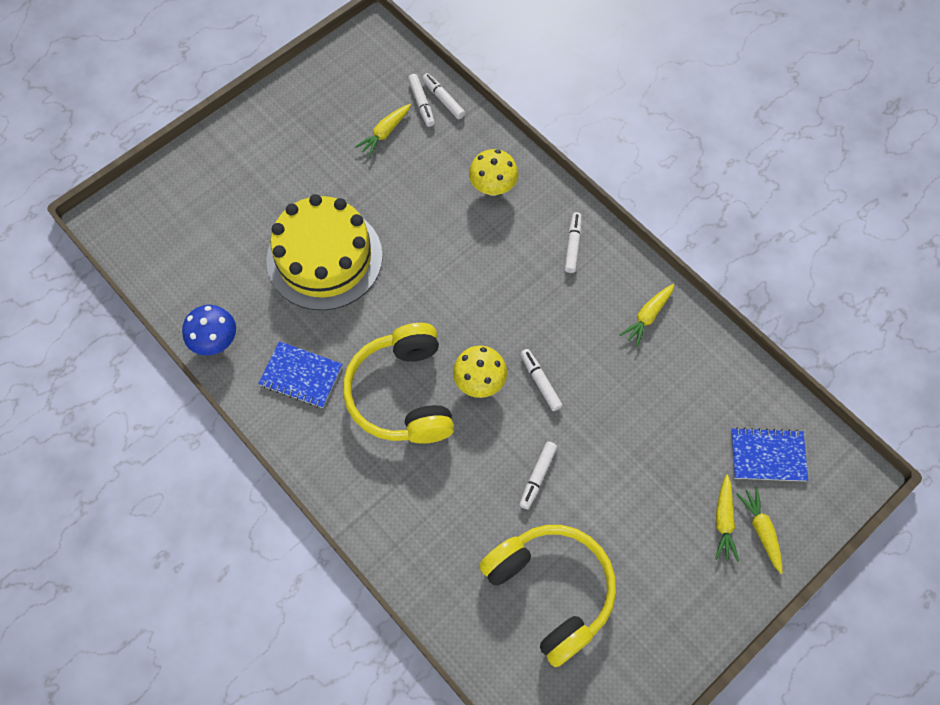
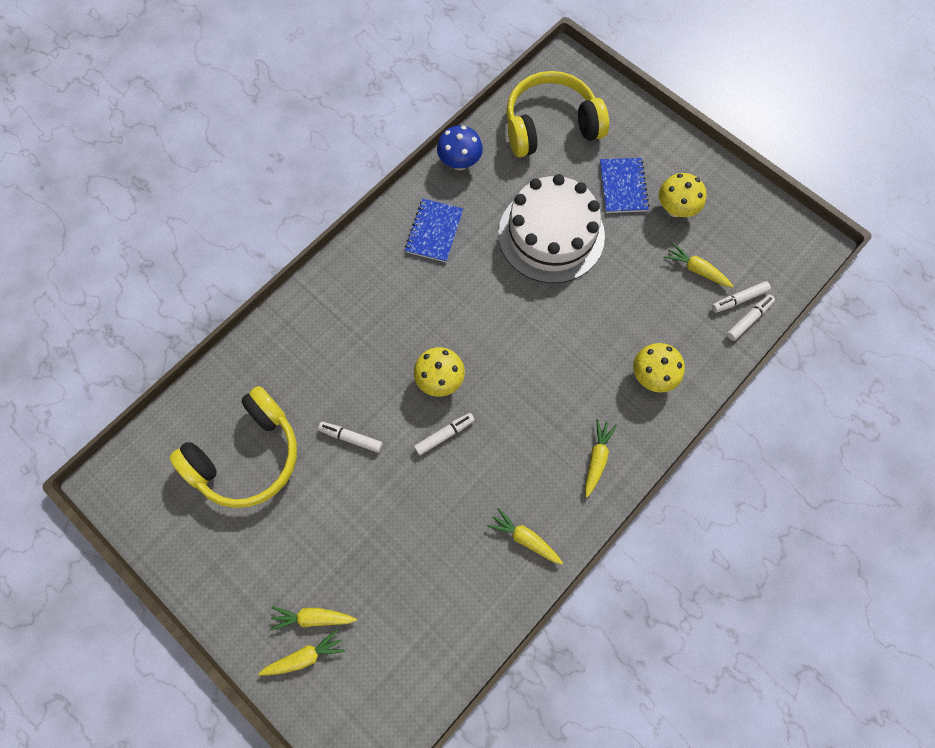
camera: 85 degrees right, 5 degrees up
(314, 141) = (675, 209): none -> yellow mushroom
(324, 258) = (551, 234): yellow cake -> white cake
(402, 394) = (423, 314): yellow headphones -> yellow headphones (550, 125)
(572, 245) = (597, 458): white marker -> yellow carrot
(767, 455) = (382, 666): blue notebook -> blue notebook (623, 186)

